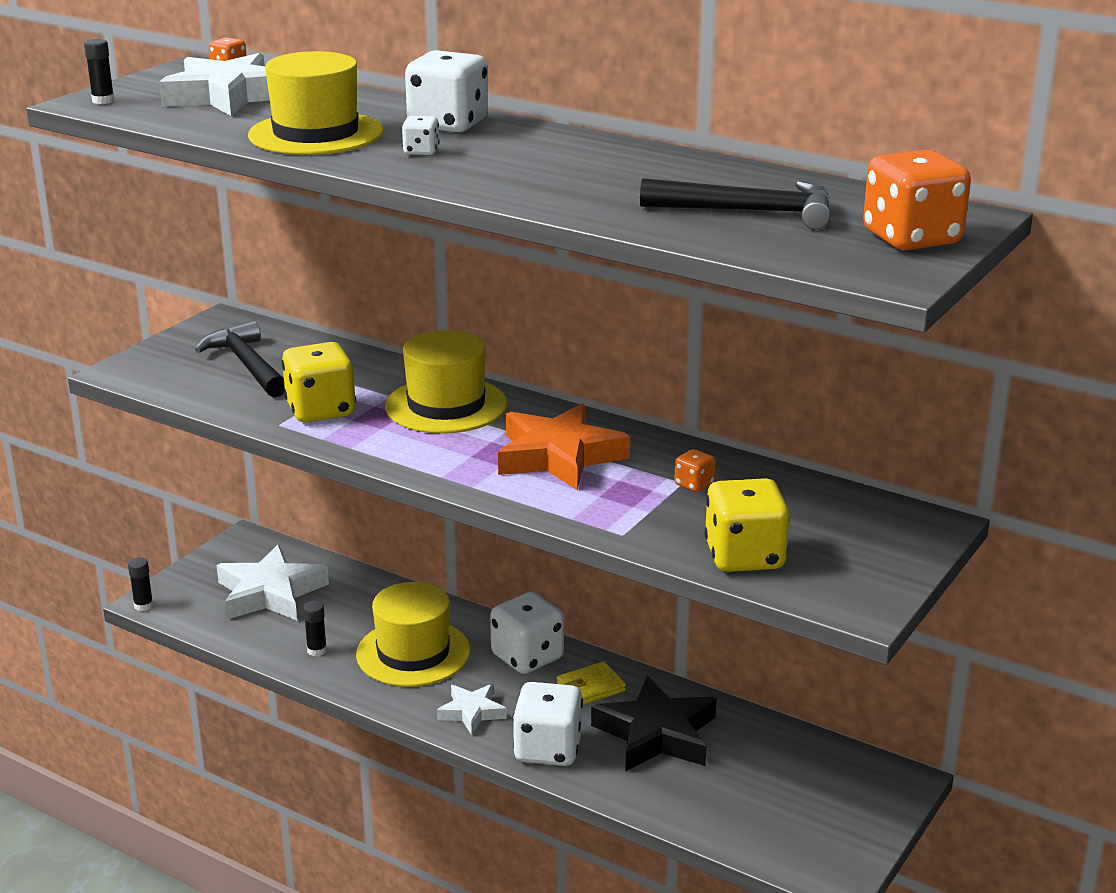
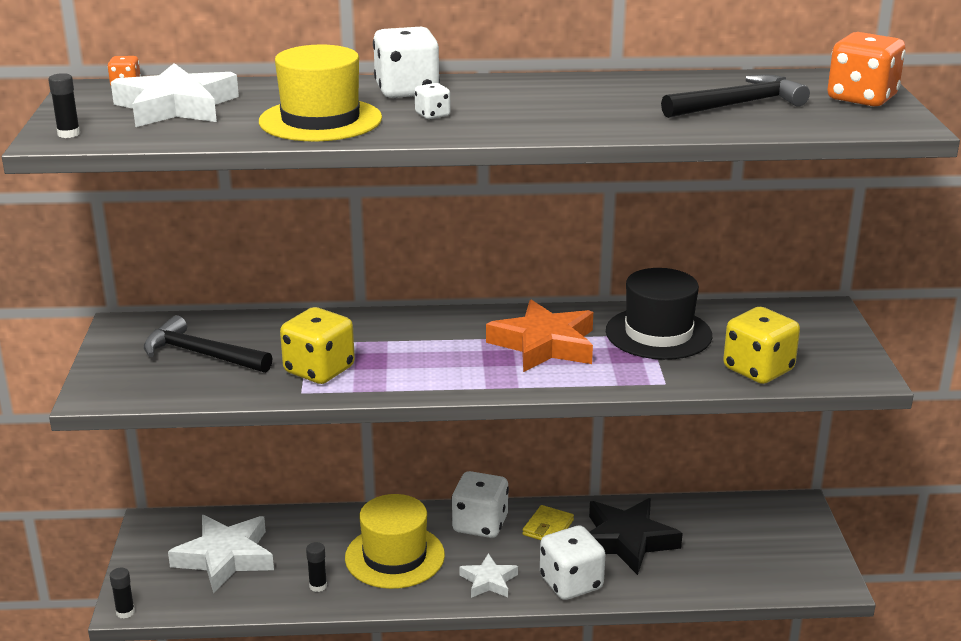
camera: 35 degrees left, 0 degrees up
(446, 405) = (410, 335): yellow hat -> none
(694, 484) = (658, 333): orange dice -> black hat

